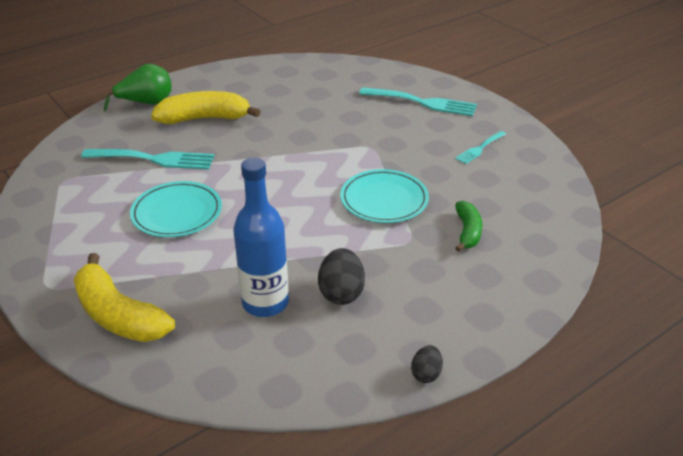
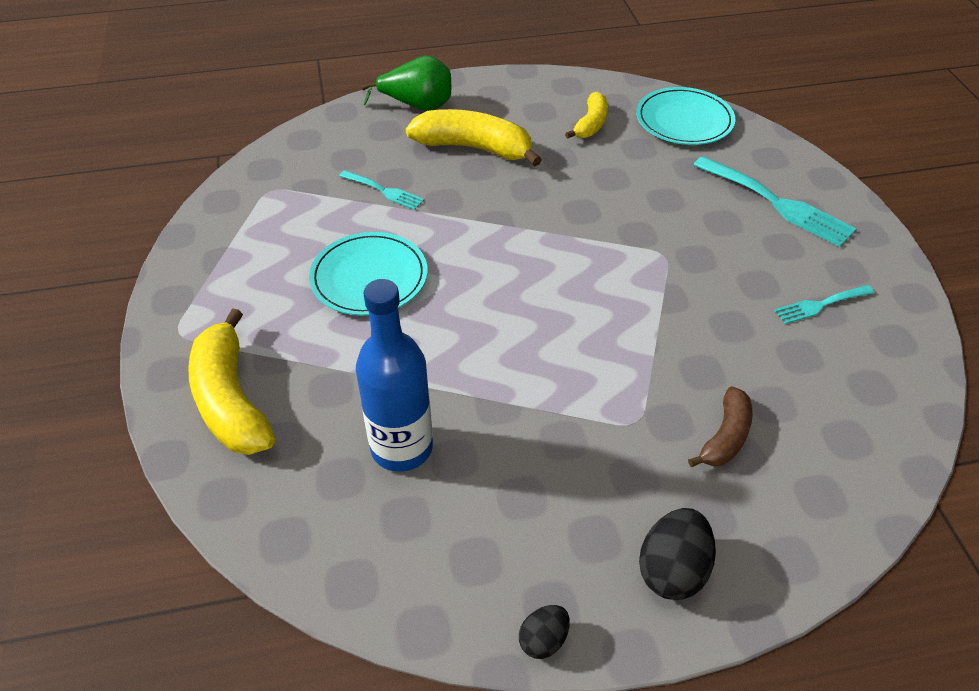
camera: 25 degrees right, 10 degrees up
(154, 159) = (384, 191): turquoise fork -> turquoise fork, size x0.55
(277, 87) = (591, 124): none -> yellow banana
(341, 293) = (502, 470): black egg -> black egg (672, 570)
(384, 199) = (636, 344): turquoise plate -> turquoise plate (684, 120)
(467, 232) = (725, 437): green banana -> brown banana

